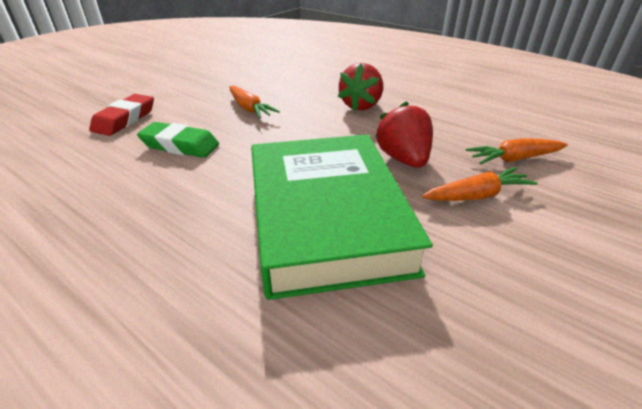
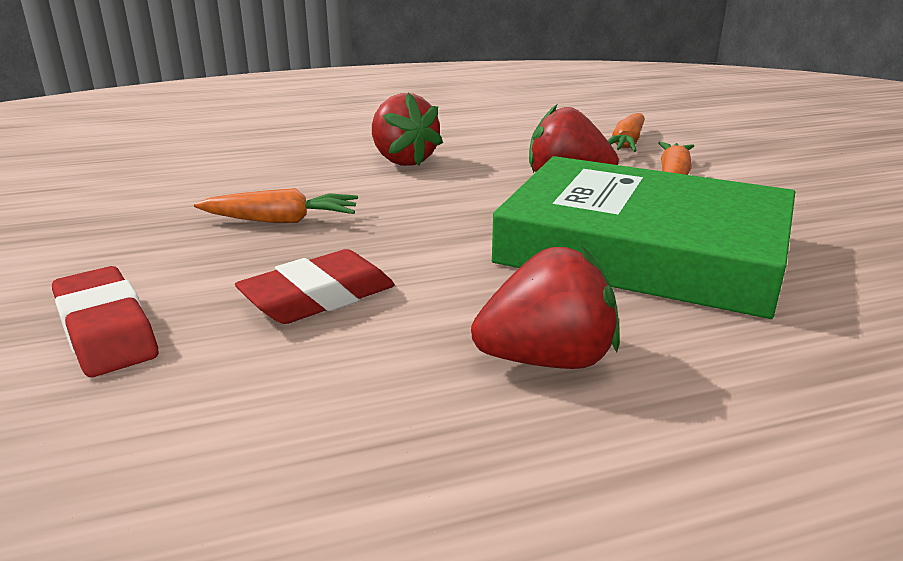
camera: 55 degrees left, 10 degrees down
(158, 224) = (547, 360): none -> red strawberry
(180, 145) = (318, 297): green eraser -> red eraser

